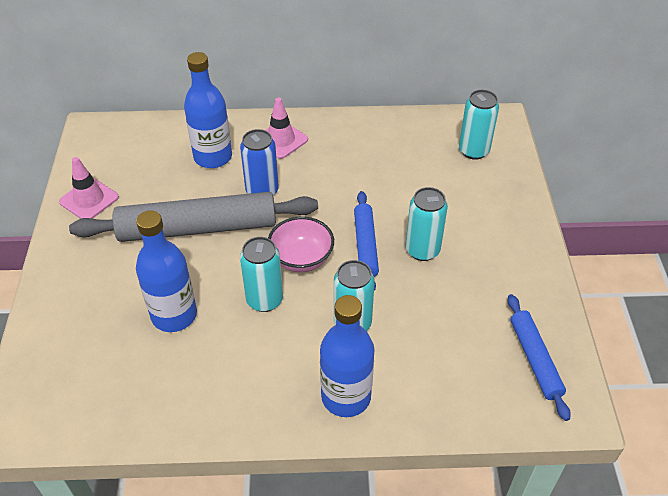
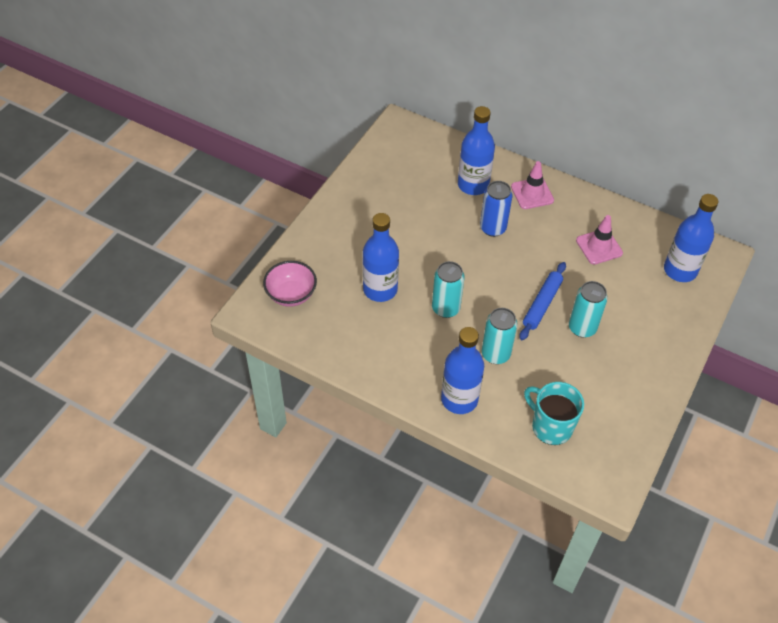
camera: 30 degrees right, 5 degrees up
(89, 199) = (368, 179): pink traffic cone -> pink traffic cone (599, 247)
(198, 228) = (431, 235): grey rolling pin -> none
(301, 259) = (489, 292): pink bowl -> pink bowl (291, 295)
(464, 373) = (550, 426): none -> turquoise mug
(473, 151) = (680, 270): turquoise can -> blue bottle
(535, 359) = (608, 443): blue rolling pin -> none

